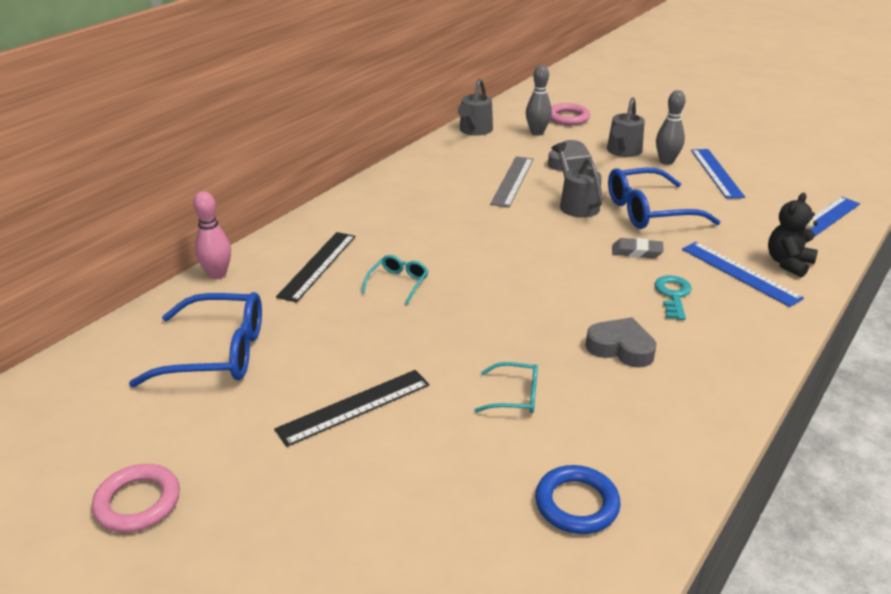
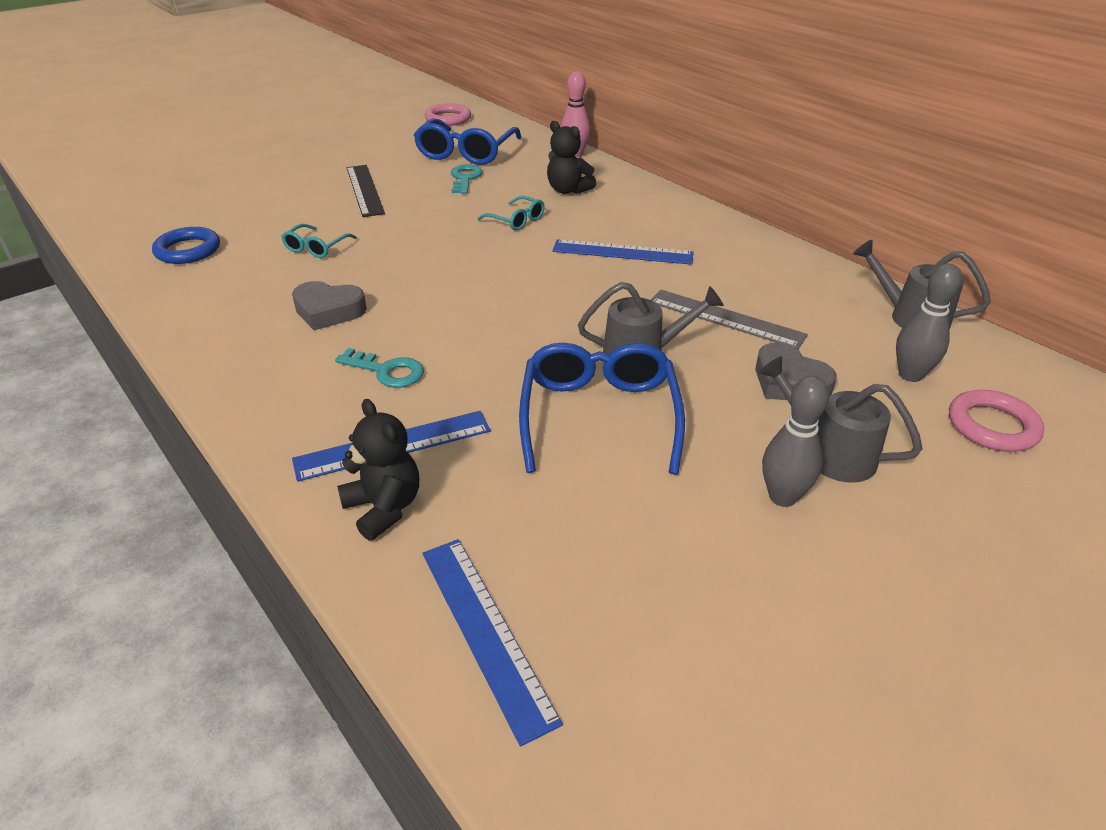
camera: 105 degrees right, 5 degrees up
(138, 502) = (342, 133): pink ring -> pink ring (448, 119)
(301, 336) = (465, 178): none -> turquoise key
(318, 265) = (568, 190): black ruler -> black teddy bear
(621, 348) = (328, 311): grey heart -> grey heart turned 60 degrees clockwise
(636, 252) = (495, 371): grey eraser -> none
(716, 173) = (722, 551): blue ruler -> blue ruler (622, 252)

